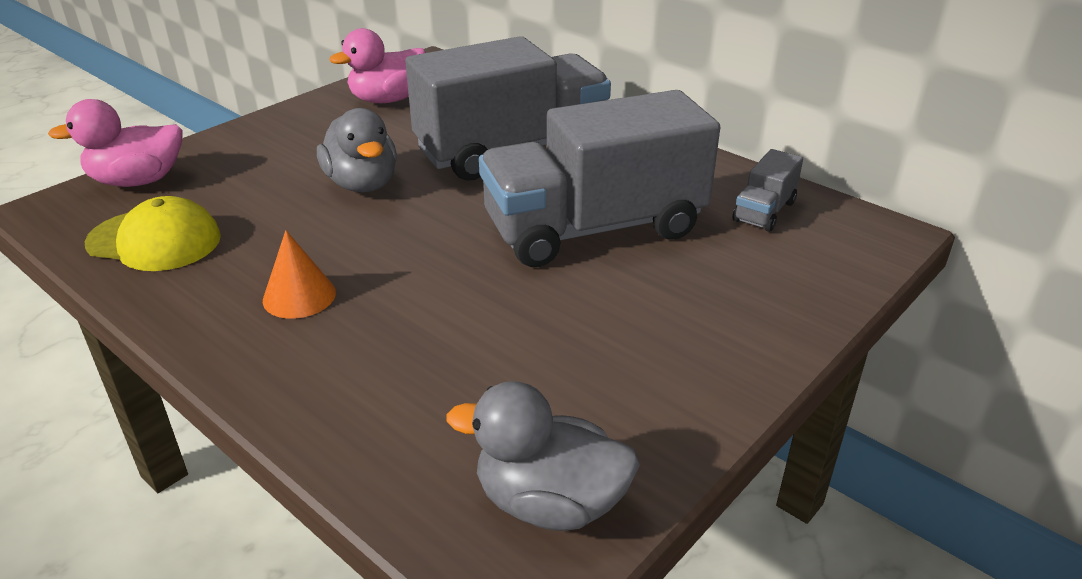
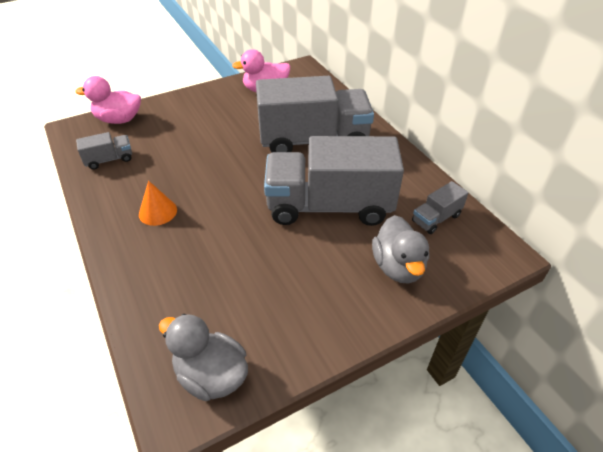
camera: 20 degrees right, 10 degrees up
(154, 241) = (109, 159): yellow cap -> grey truck
(362, 184) = (223, 146): grey duck -> grey duck (398, 267)

